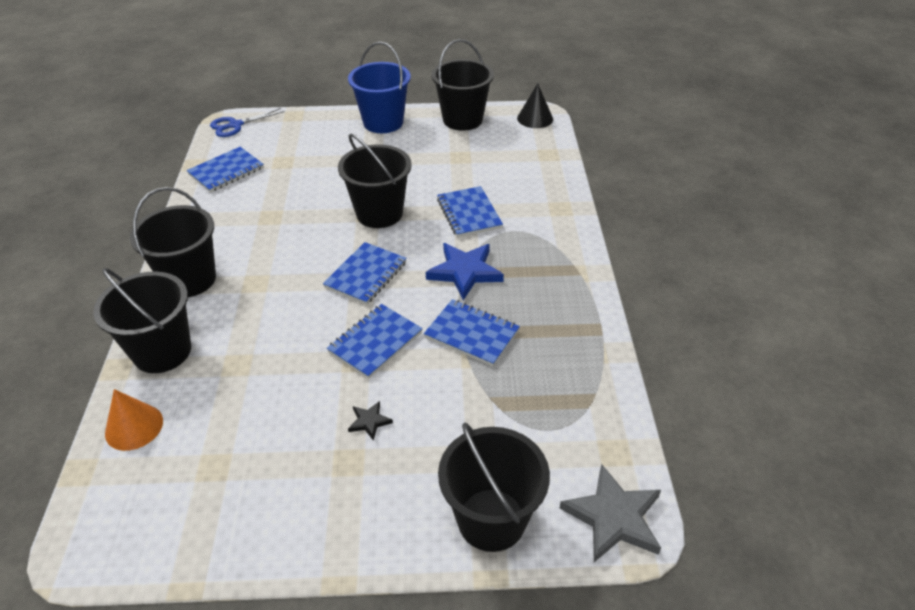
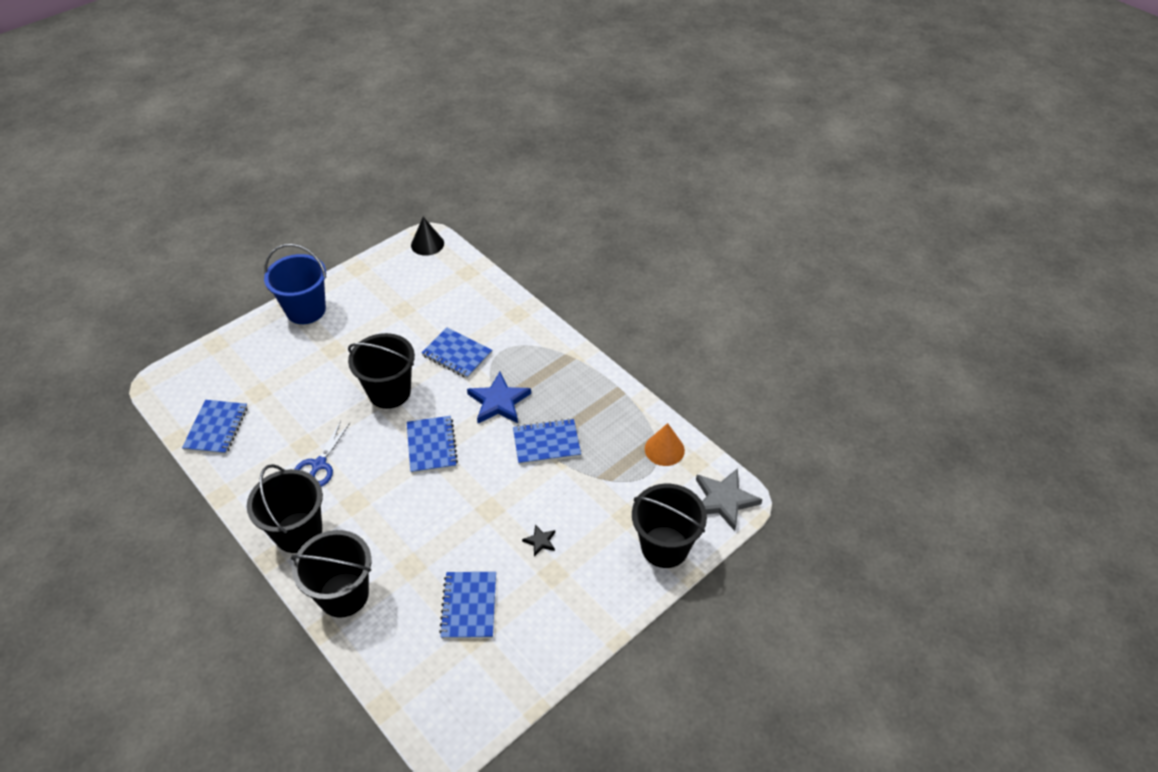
camera: 40 degrees left, 5 degrees up
(134, 427) = (387, 653): orange cone -> orange cone (664, 449)
(236, 125) = (171, 381): blue scissors -> blue scissors (319, 465)
(375, 342) = (490, 489): blue notebook -> blue notebook (469, 606)
(462, 119) = (370, 274): black bucket -> none

